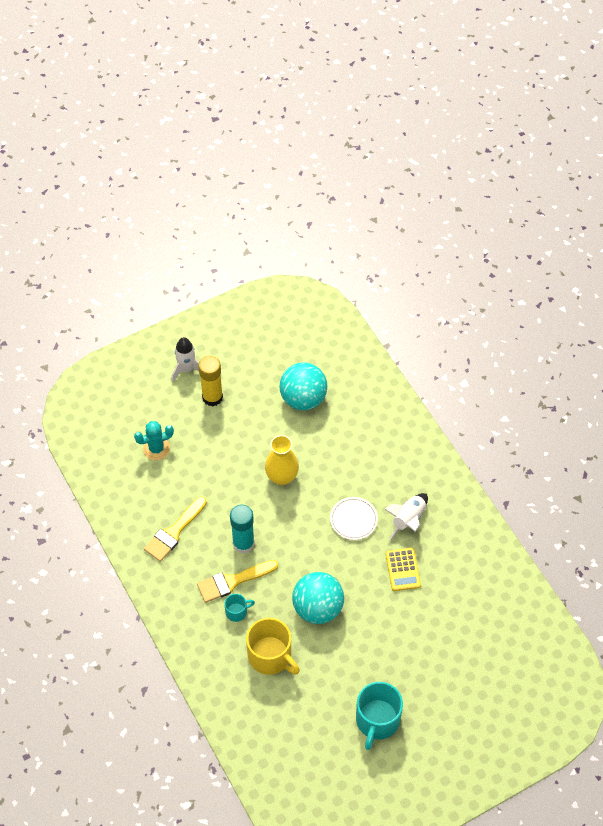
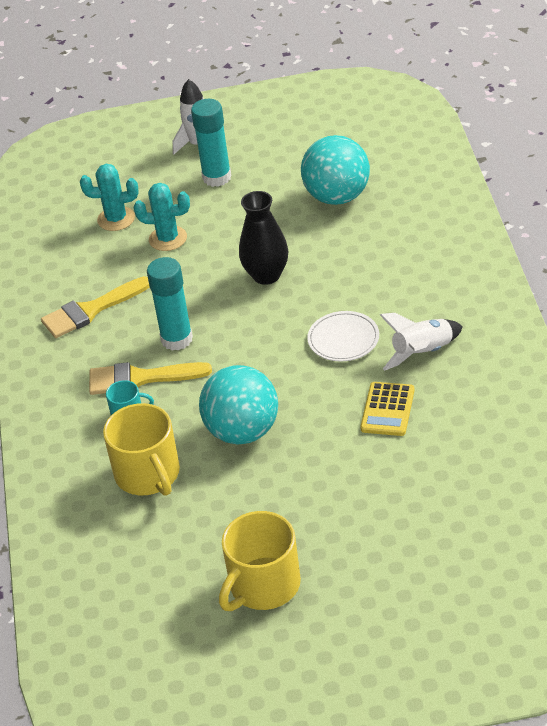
camera: 25 degrees right, 15 degrees down
(200, 459) = (168, 238): none -> turquoise cactus
(212, 397) = (217, 177): yellow glue stick -> turquoise glue stick
(282, 477) = (266, 275): yellow vase -> black vase
(377, 720) = (263, 585): turquoise mug -> yellow mug

